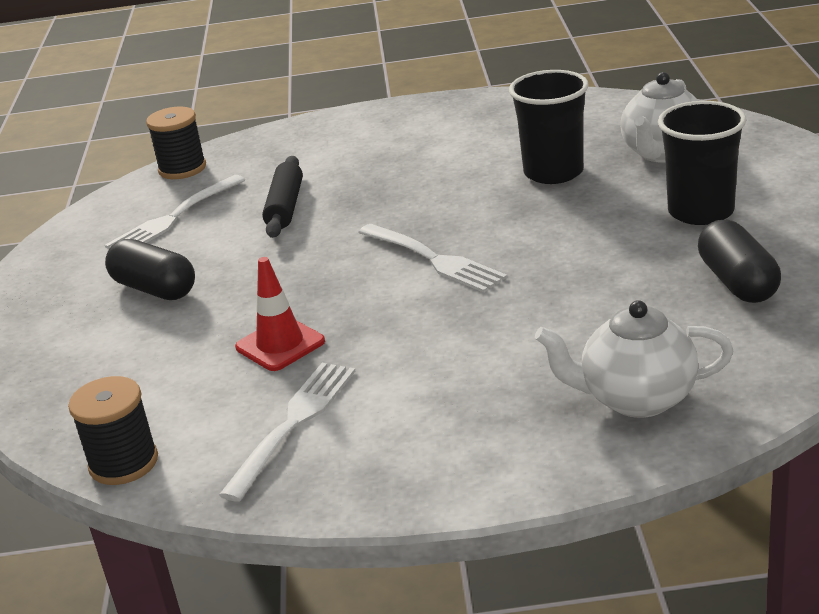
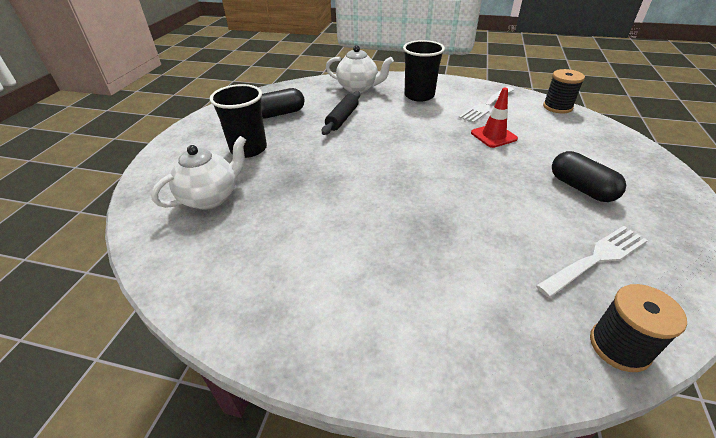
camera: 165 degrees left, 10 degrees up
(285, 207) = (493, 237): black rolling pin -> black rolling pin (342, 118)
(432, 259) = (402, 160): white fork -> none
(553, 172) = (288, 204): black cup -> black cup (419, 96)
(737, 282) = (280, 114): black capsule -> black capsule turned 60 degrees clockwise

